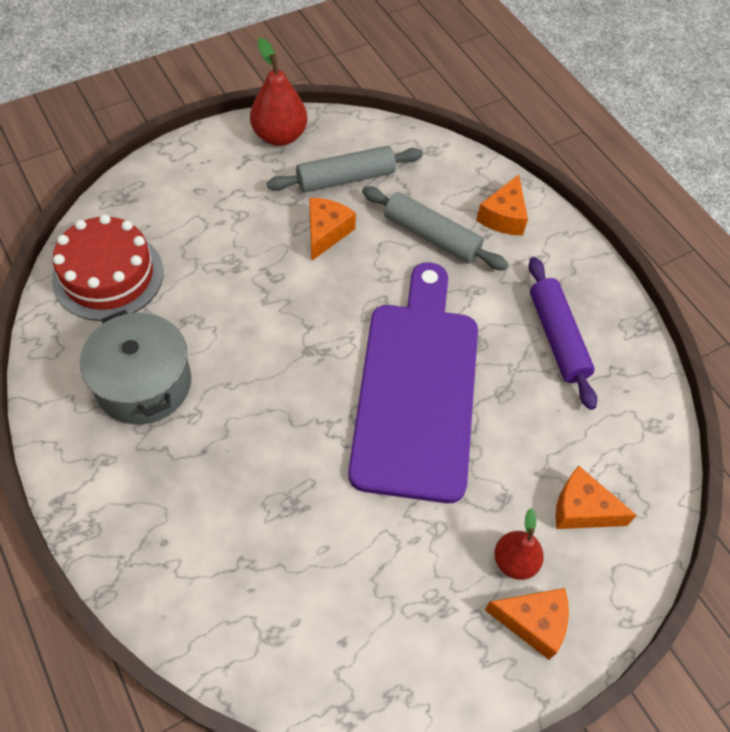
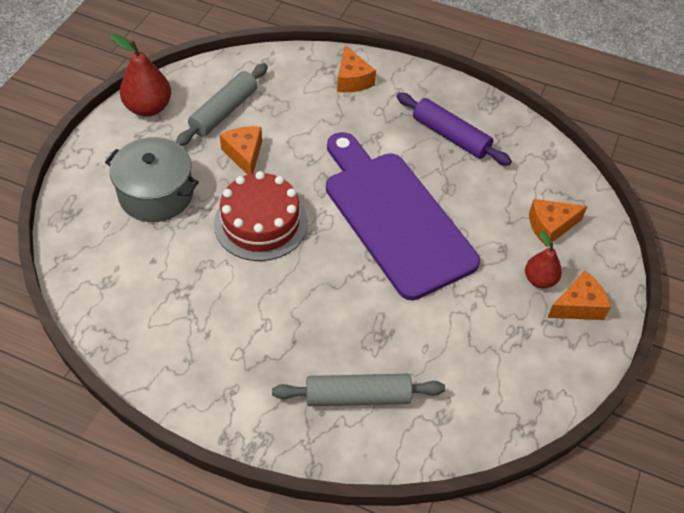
camera: 35 degrees left, 5 degrees down
(108, 275) = (112, 272): red cake -> red cake (260, 223)
(143, 383) = (210, 326): grey pot -> grey pot (156, 194)
(431, 236) = (317, 117): grey rolling pin -> grey rolling pin (358, 396)

